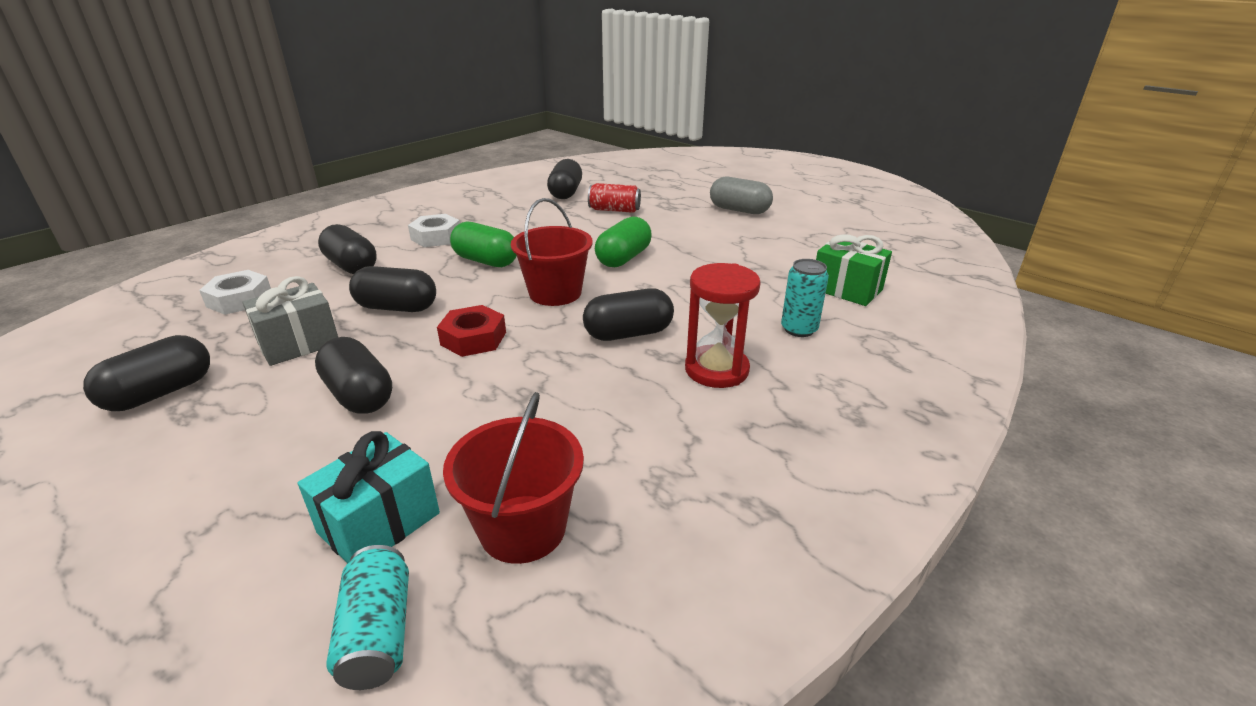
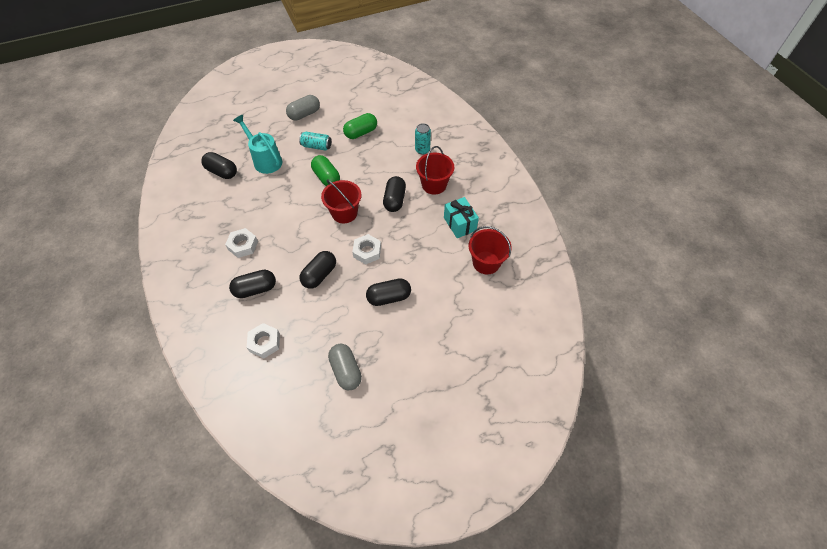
camera: 65 degrees left, 25 degrees up
(160, 393) = (346, 371): black capsule -> grey capsule
(299, 344) = (332, 317): grey gift -> none
(378, 633) = (509, 304): turquoise can -> turquoise can (316, 146)
(379, 523) = (467, 298): turquoise gift -> turquoise gift (459, 224)
(473, 338) = (367, 251): red nut -> white nut
(486, 261) = (291, 230): green capsule -> green capsule (361, 133)
(614, 210) = (265, 160): red can -> turquoise watering can
(716, 370) = (434, 185): red hourglass -> red bucket
(846, 289) = (403, 121): green gift -> none

